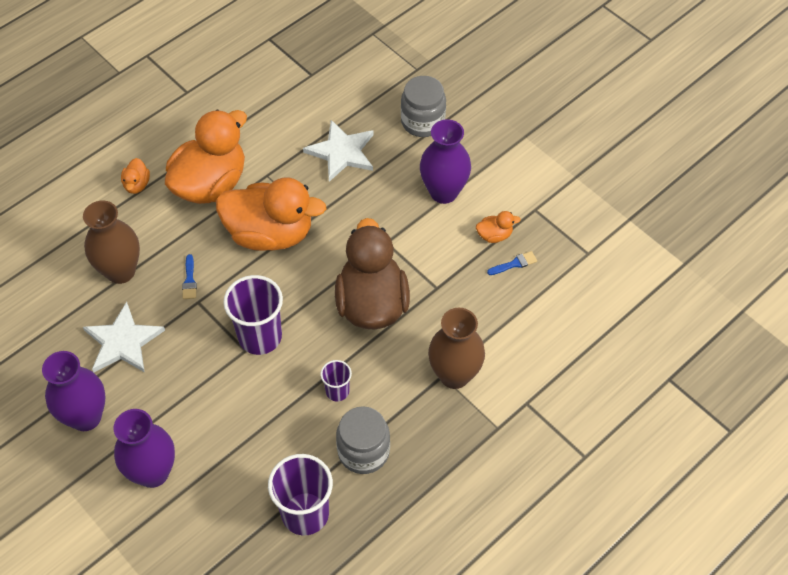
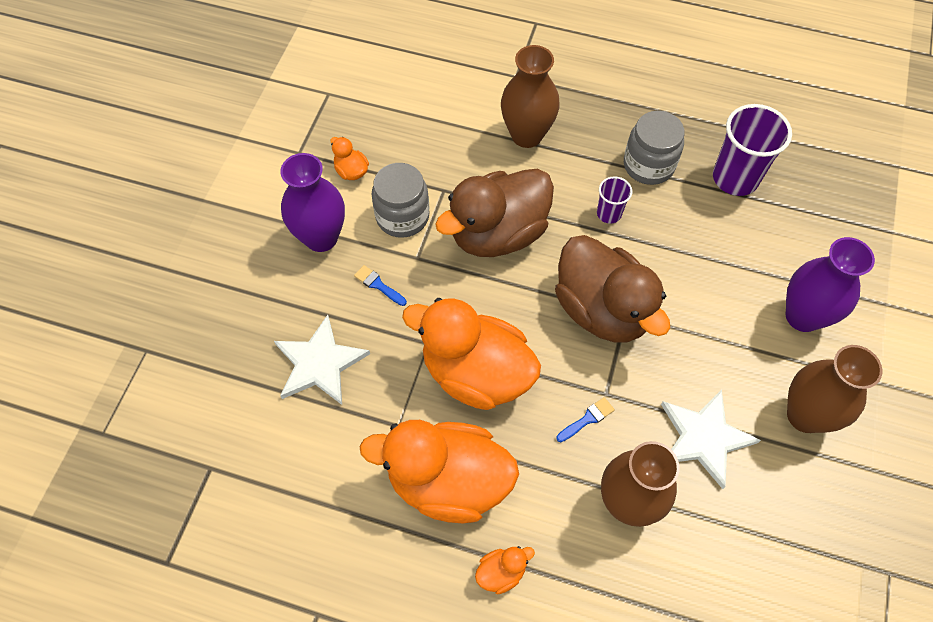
camera: 120 degrees left, 5 degrees up
(86, 417) = (805, 415): purple vase -> brown vase
(260, 337) = (602, 309): purple cup -> brown duck
(270, 234) = (476, 373): orange duck -> orange duck turned 45 degrees counterclockwise
(422, 122) = (229, 304): grey jar -> grey jar (402, 216)
(514, 264) = (375, 142): blue brush -> blue brush (378, 285)

